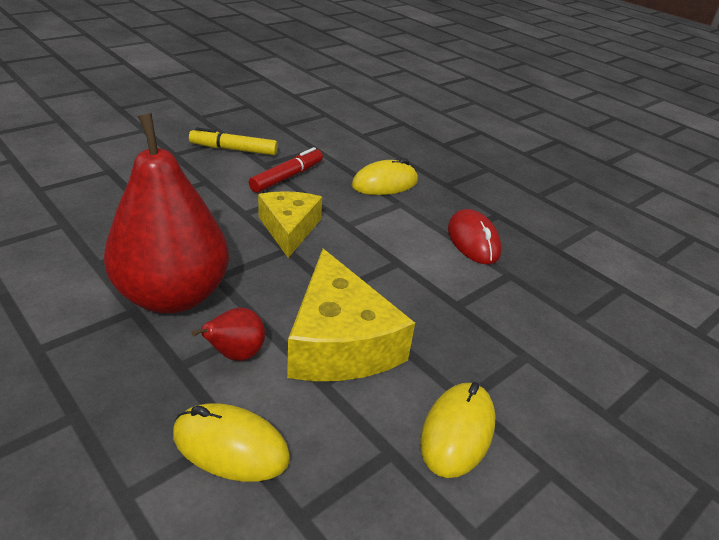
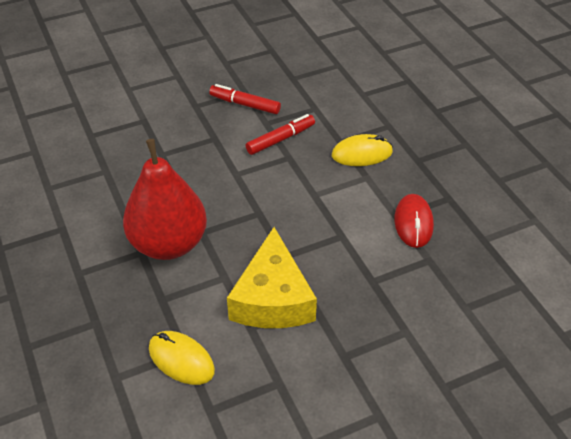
camera: 20 degrees right, 10 degrees up
(234, 149) = (245, 104): yellow marker -> red marker
(235, 354) = (199, 297): red pear -> none
(289, 229) = (266, 194): yellow cheese -> none
(457, 432) = (328, 378): yellow mouse -> none

